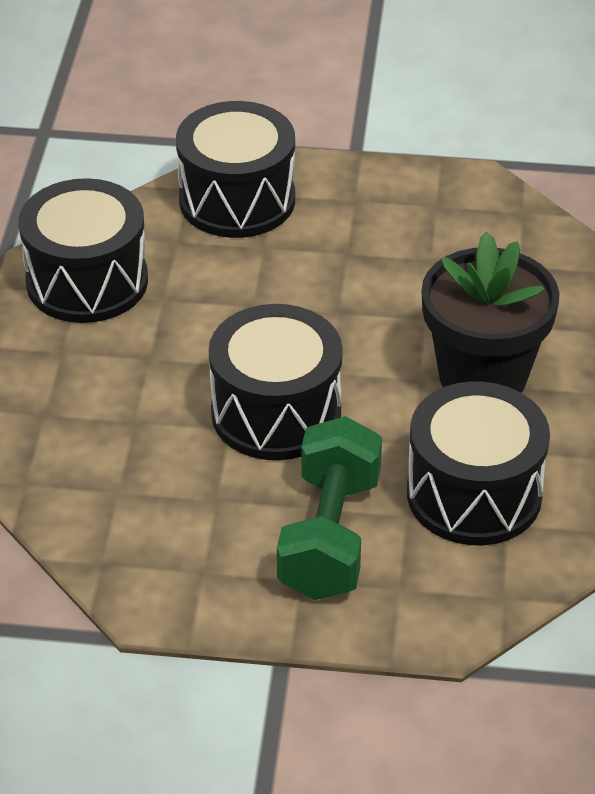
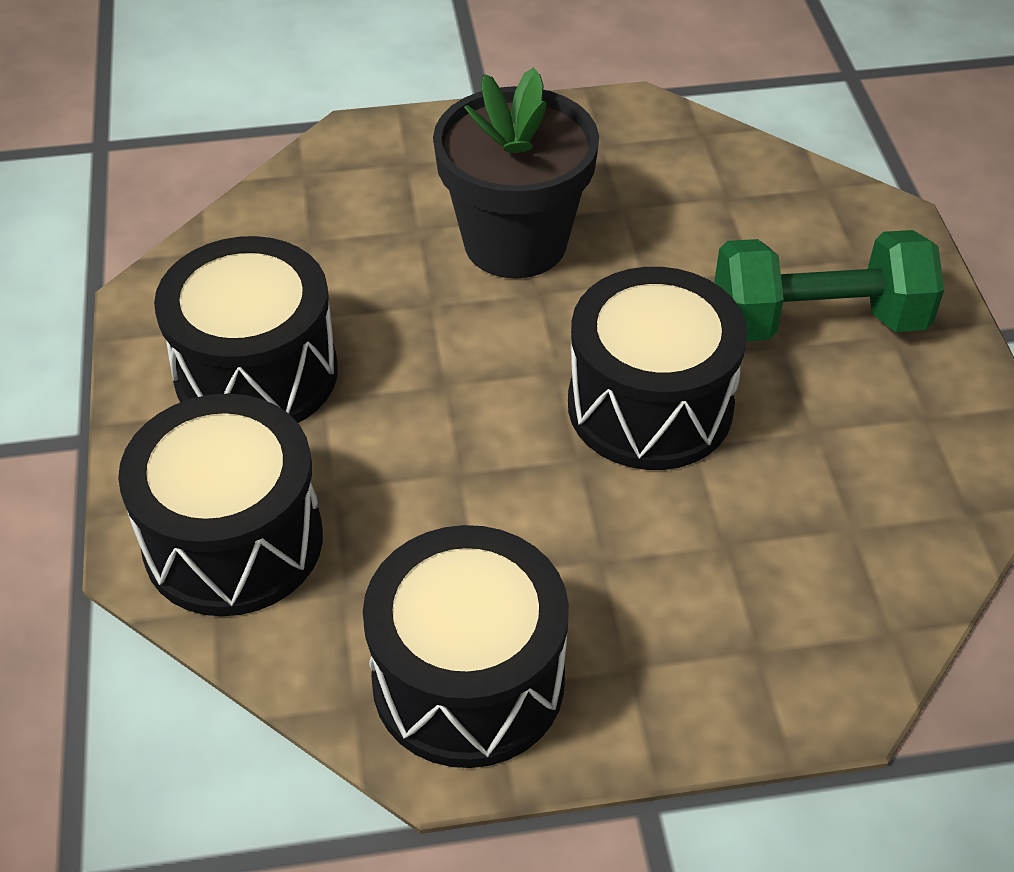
camera: 105 degrees left, 5 degrees up
(474, 494) = (699, 224): black drum -> black drum (256, 373)

